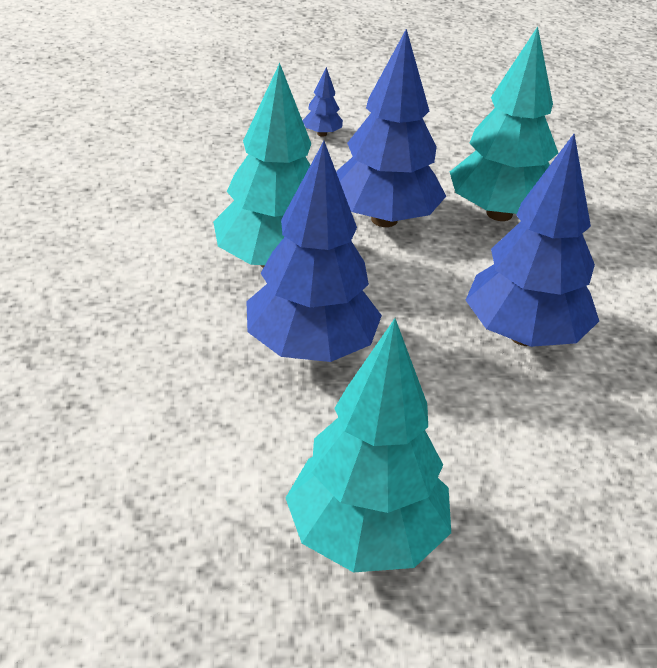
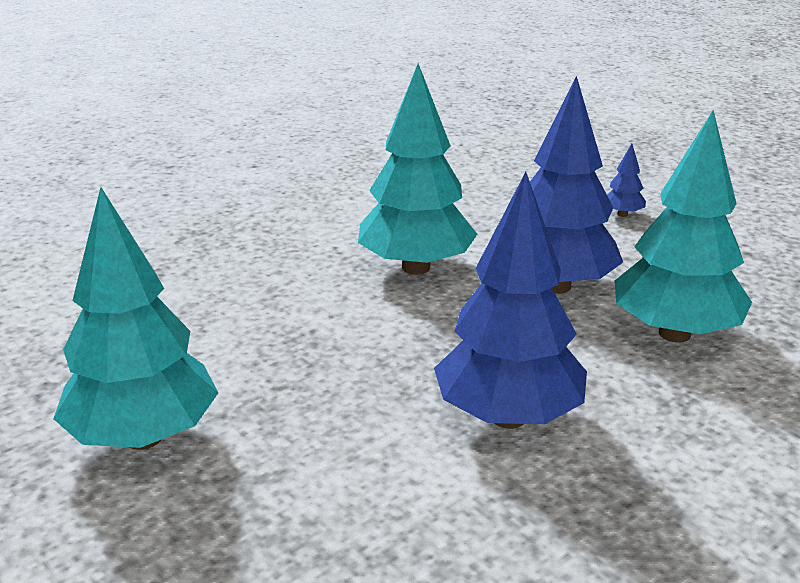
camera: 55 degrees right, 10 degrees down
(310, 349) = (334, 325): blue tree -> none

